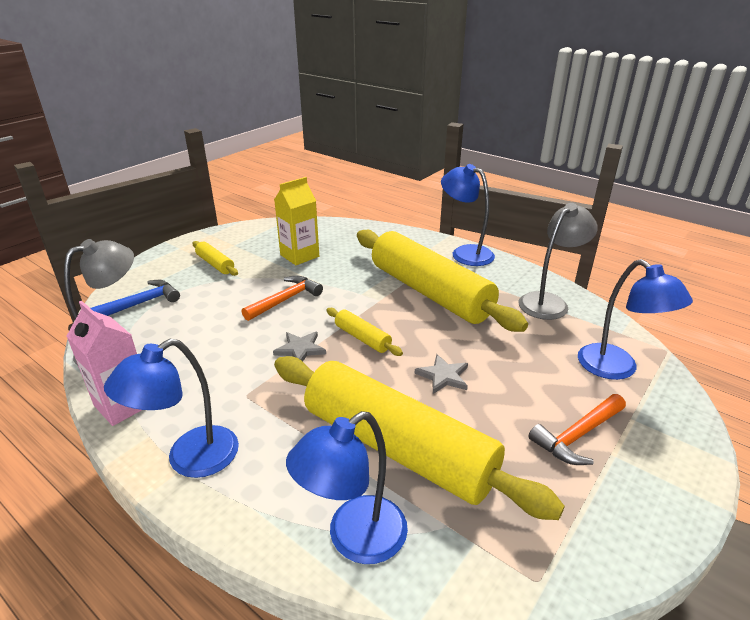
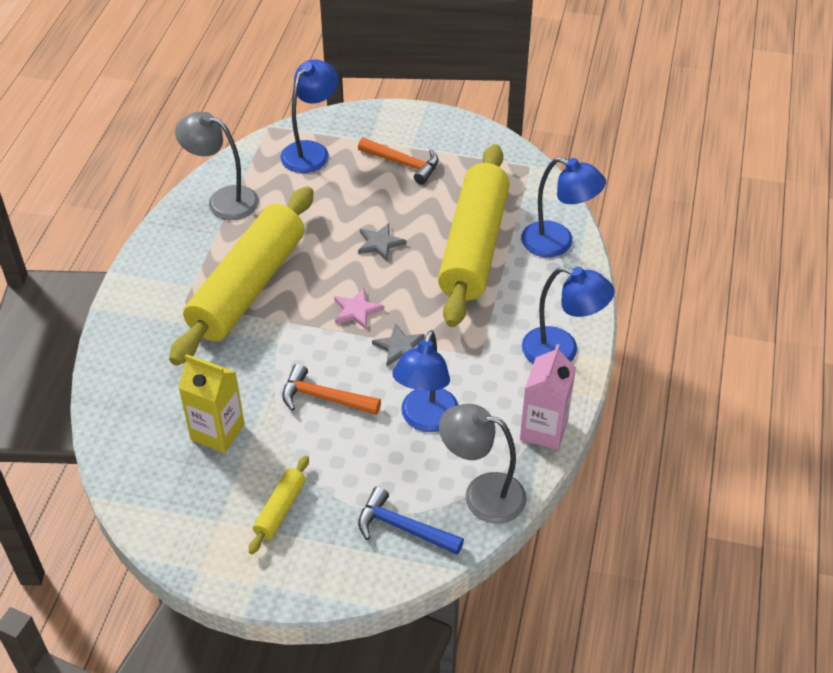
camera: 115 degrees left, 15 degrees up
(362, 338) = (357, 310): yellow rolling pin -> pink star
(465, 253) = (141, 281): blue lamp -> blue lamp (426, 420)

